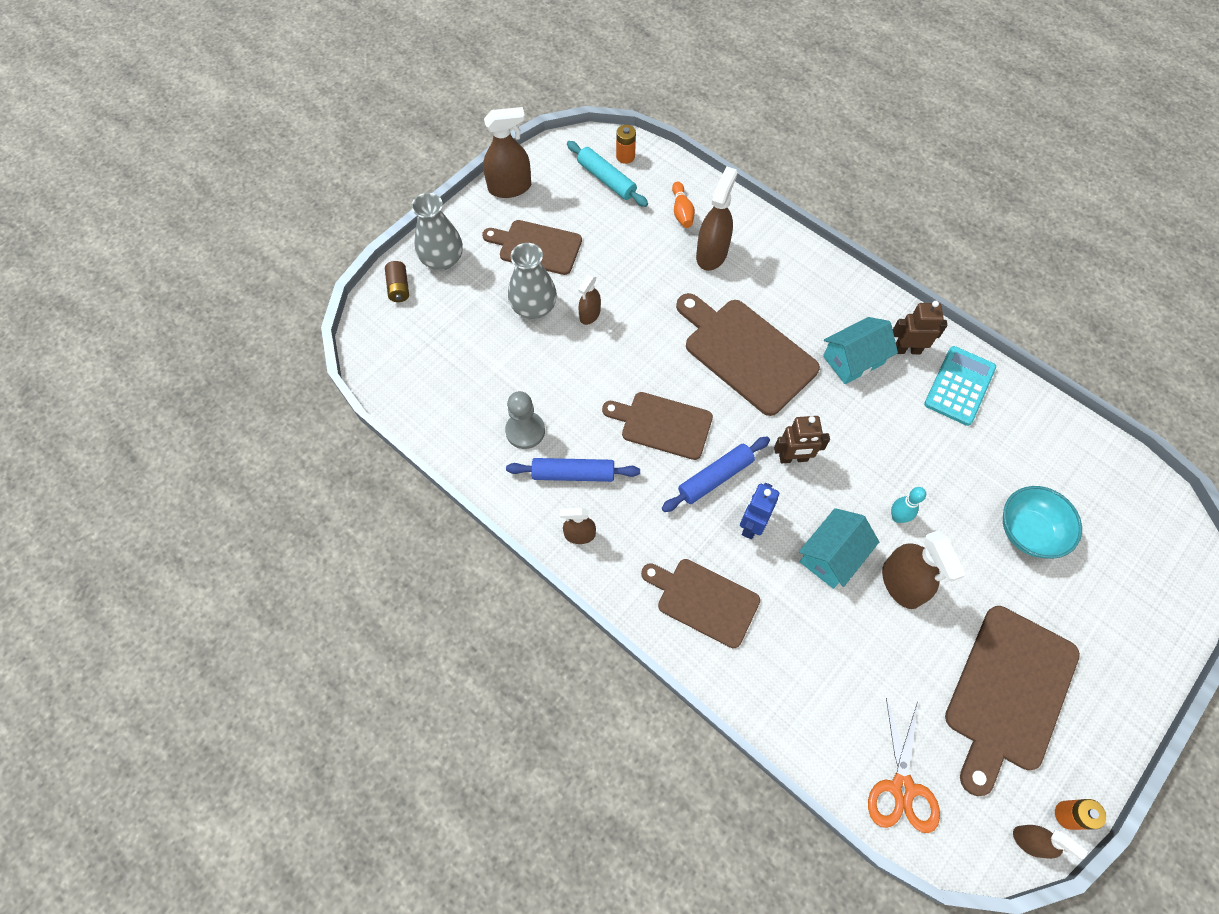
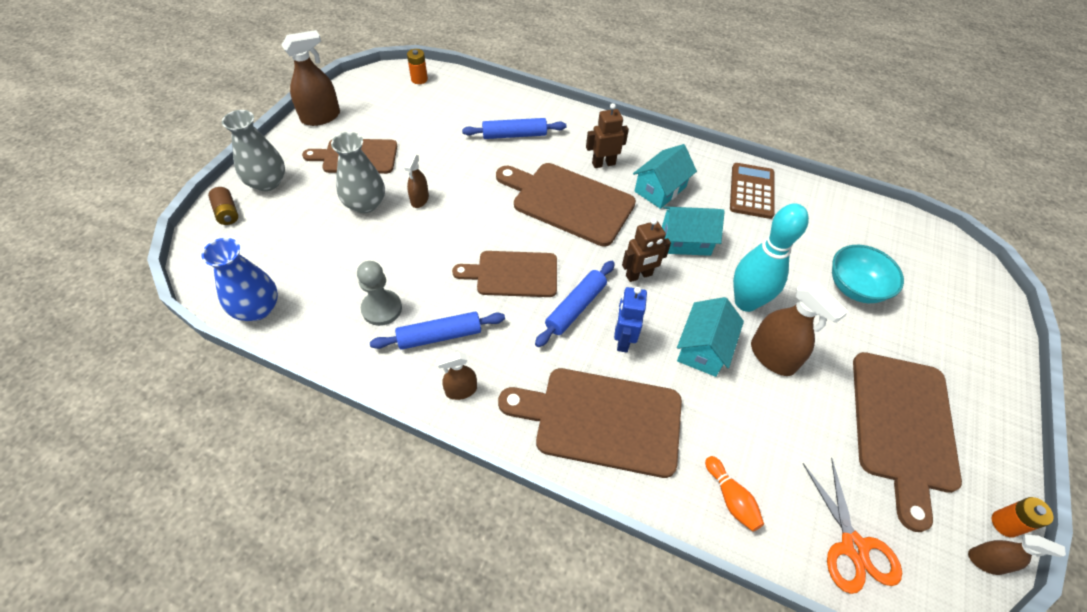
camera: 20 degrees left, 10 degrees down
(411, 402) = (257, 308): none -> blue vase
(606, 179) = (407, 98): turquoise rolling pin -> none
(682, 211) = (479, 109): orange bowling pin -> orange bowling pin (731, 498)
(704, 600) = (601, 420): brown cutting board -> brown cutting board, size x1.50
(711, 254) = (514, 135): brown spray bottle -> blue rolling pin
(858, 430) = (685, 241): none -> turquoise house
(897, 517) = (746, 302): turquoise bowling pin -> turquoise bowling pin, size x2.08
(907, 349) = (699, 173): brown robot -> brown robot (603, 163)
(959, 386) = (751, 191): turquoise calculator -> brown calculator

